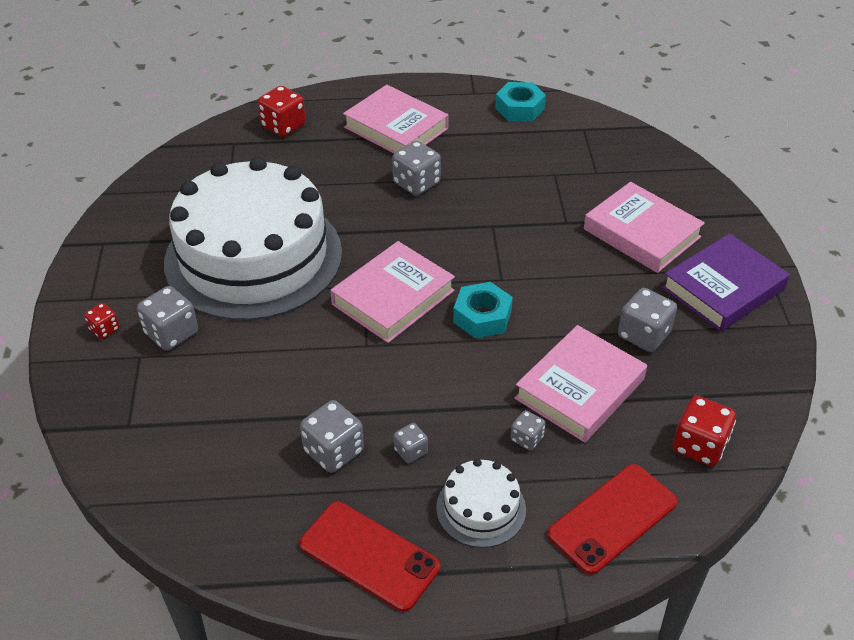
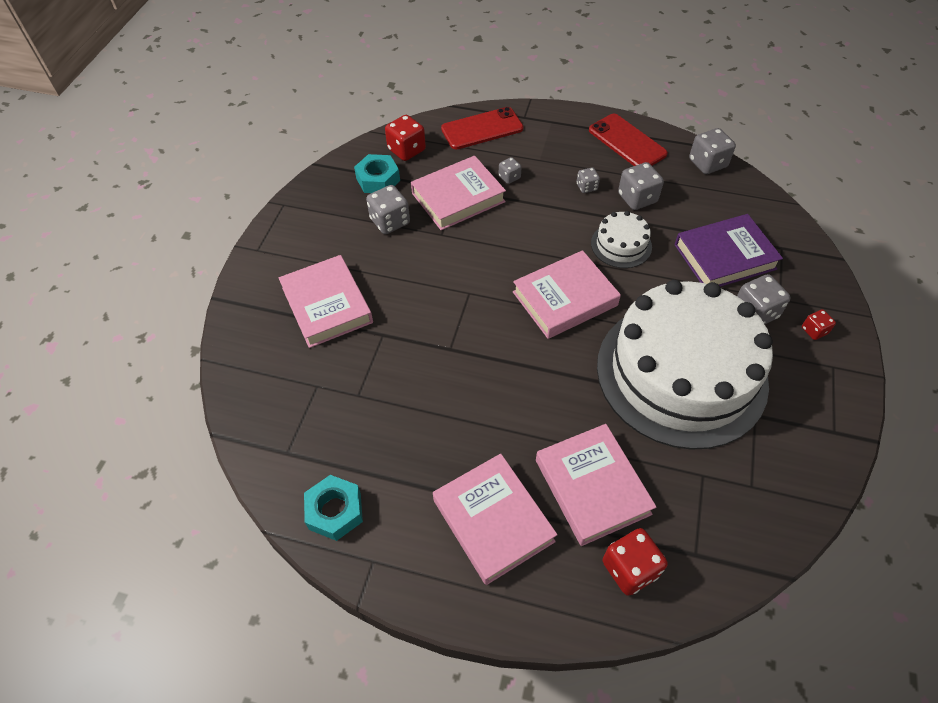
camera: 160 degrees left, 10 degrees up
(323, 161) = (592, 487): none -> pink book
(416, 183) = (501, 422): grey dice -> grey dice (707, 163)
(481, 508) = (554, 149): white cake -> white cake (621, 245)
(482, 317) = (500, 264): turquoise nut -> turquoise nut (378, 179)
(723, 288) = (304, 241): purple book -> purple book (724, 257)

